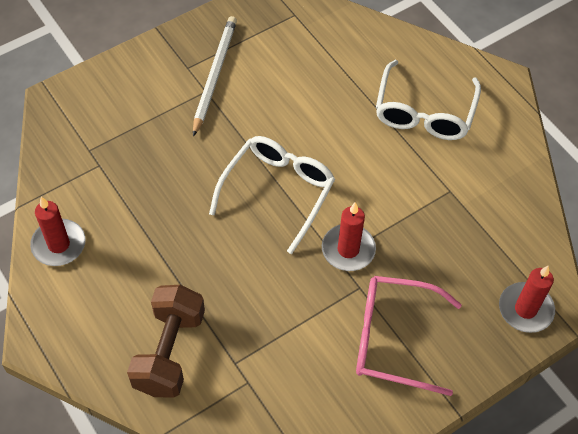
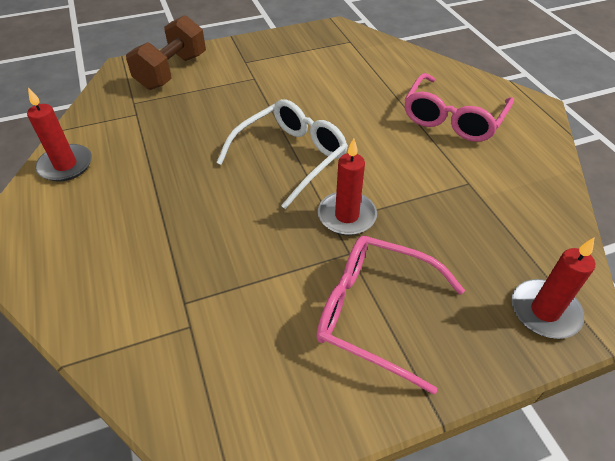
camera: 15 degrees right, 10 degrees down
(169, 352) = (119, 277): brown dumbbell -> brown dumbbell (172, 72)
(214, 75) = (266, 69): white pencil -> none
(424, 113) = (452, 118): white glasses -> pink glasses

